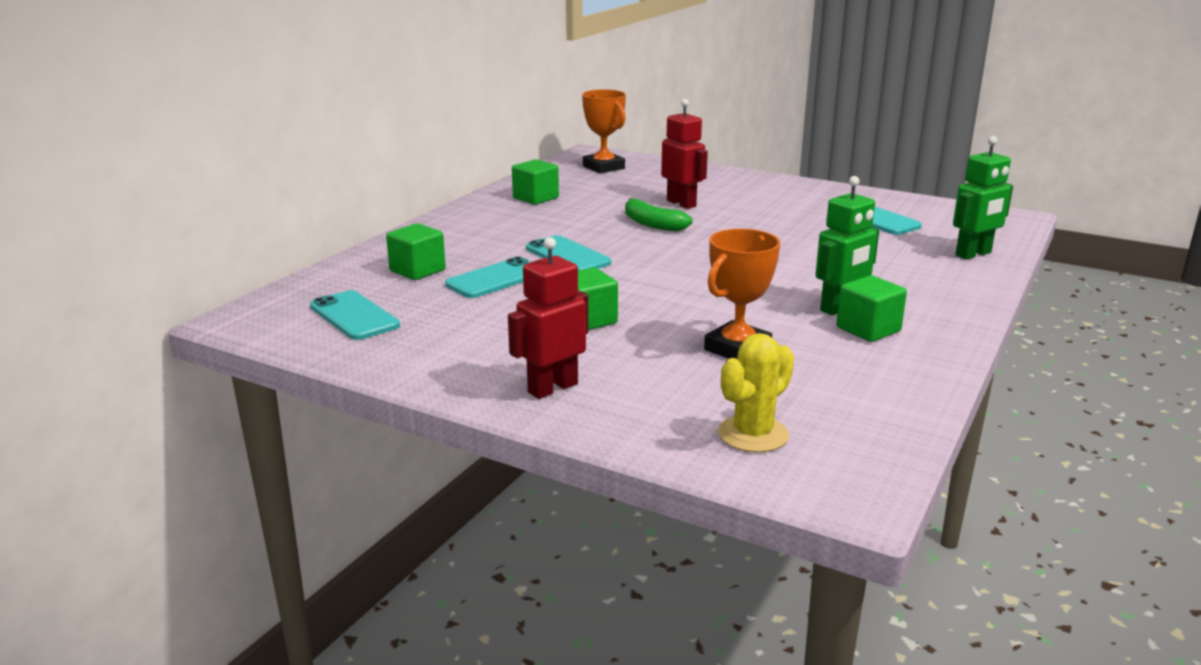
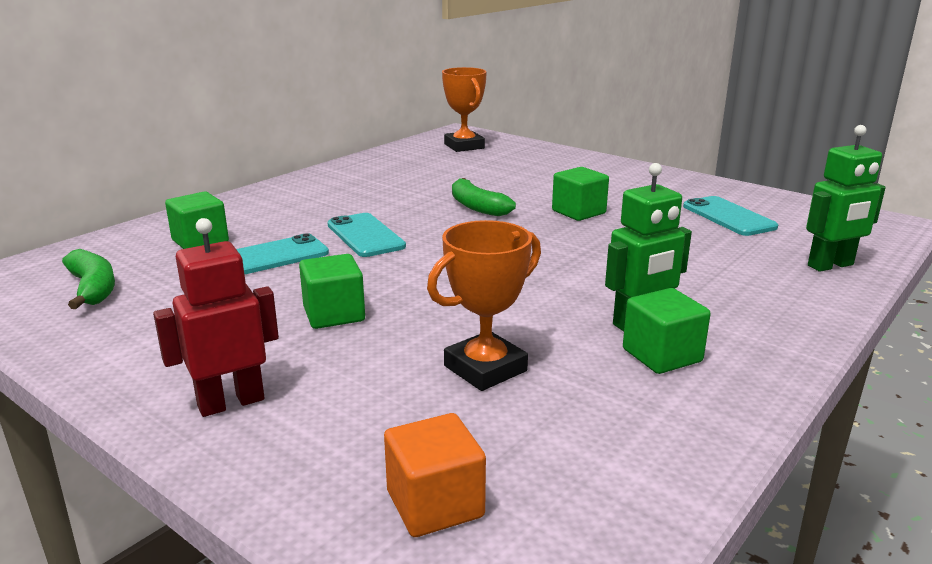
camera: 10 degrees right, 0 degrees up
(354, 316) = (93, 288): turquoise phone -> green banana
(535, 198) = (376, 173): green cube -> green cube (578, 212)
(681, 203) = (521, 186): red robot -> none
(753, 434) = (435, 504): yellow cactus -> orange cube

